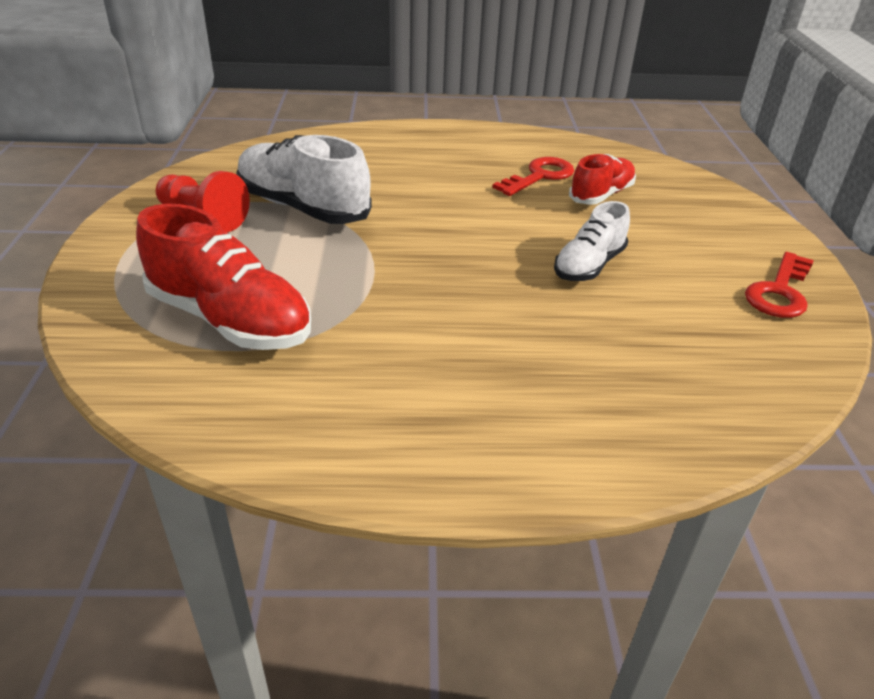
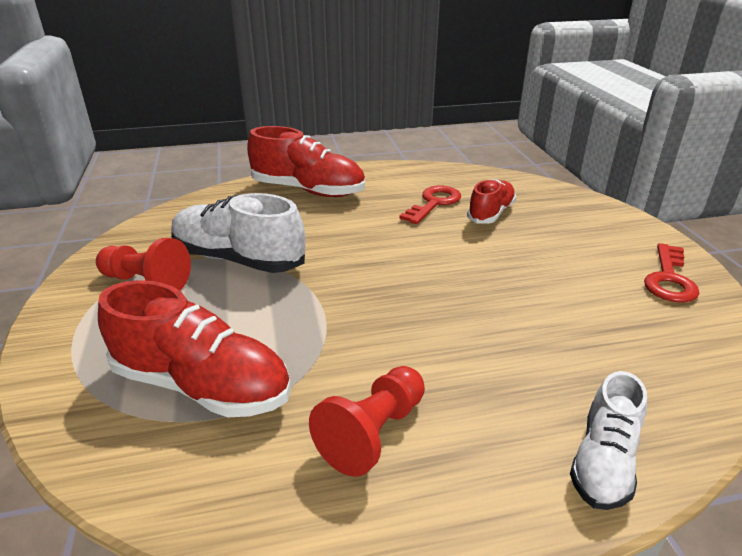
camera: 10 degrees left, 5 degrees down
(382, 387) = (373, 433): none -> red pawn
(402, 146) = (308, 190): none -> red shoe
(589, 265) = (508, 278): white shoe -> white shoe (603, 461)

